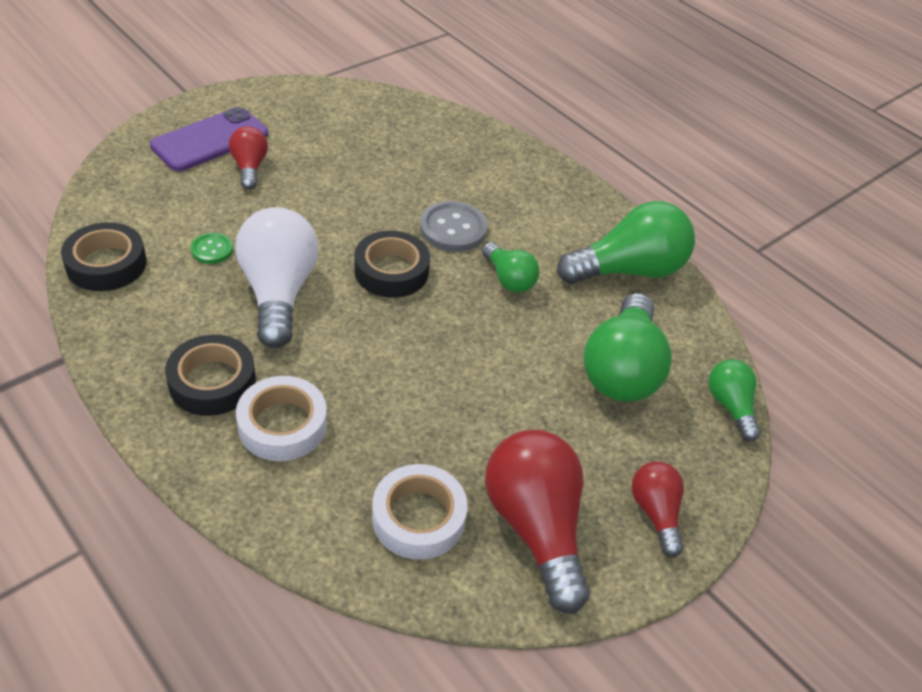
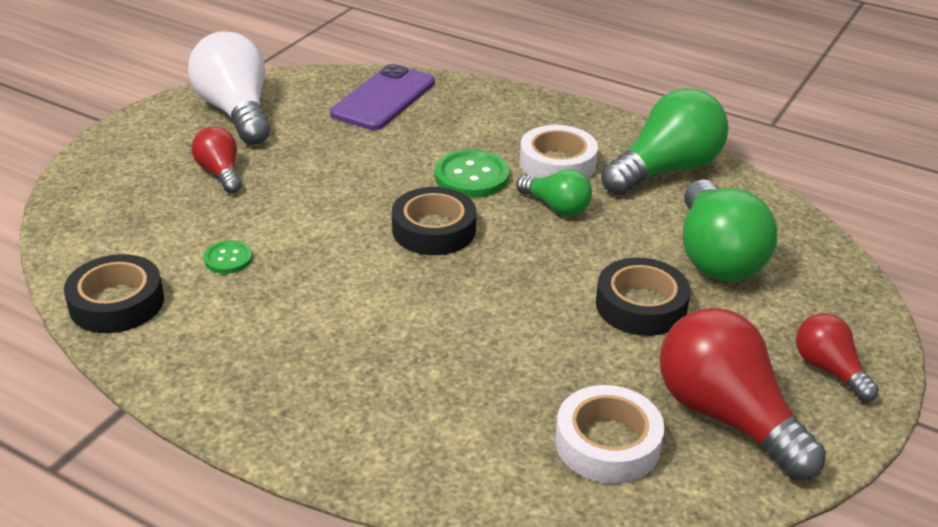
camera: 15 degrees left, 10 degrees down
(210, 140) = (160, 158): purple phone -> purple phone (383, 98)
(212, 382) = (310, 382): black tape -> black tape (641, 305)
(278, 292) = (327, 280): white light bulb -> white light bulb (236, 112)
(282, 425) = (412, 400): white tape -> white tape (557, 163)
(453, 228) = (472, 176): grey button -> green button
(730, 406) = (835, 259): green light bulb -> none

